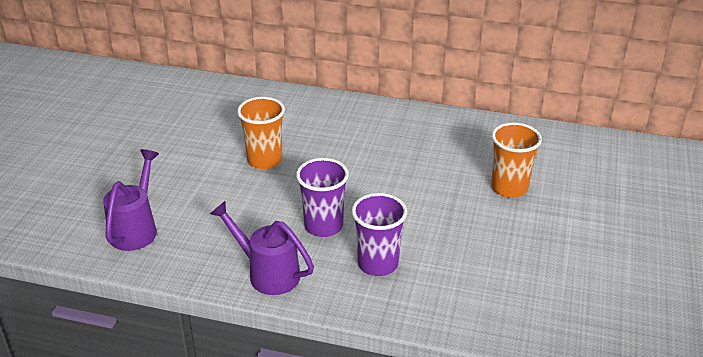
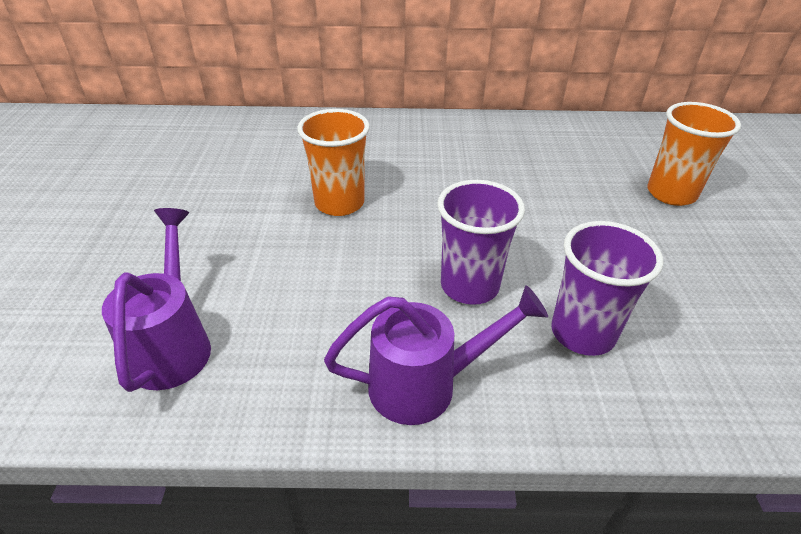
camera: 15 degrees left, 5 degrees up
(268, 273) = (425, 385): purple watering can -> purple watering can turned 150 degrees clockwise

